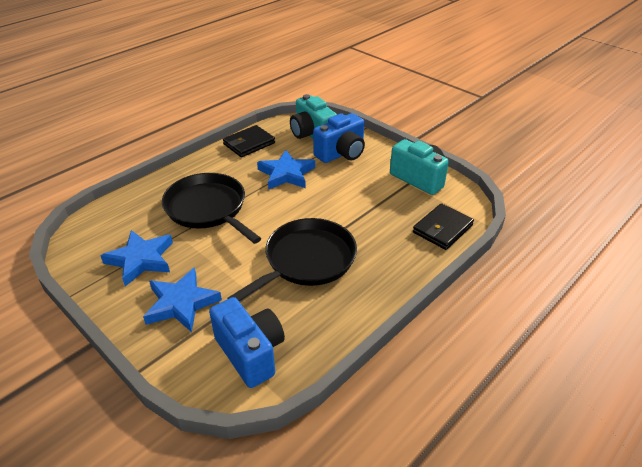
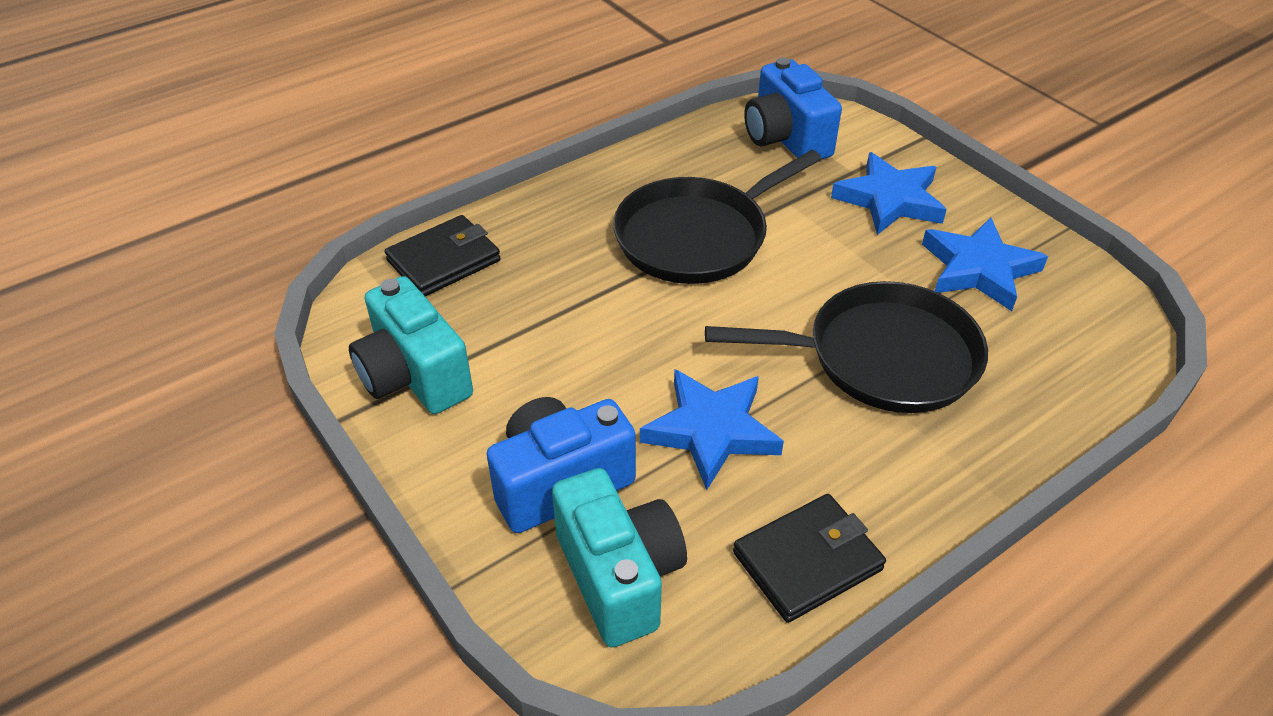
camera: 170 degrees left, 5 degrees up
(208, 208) = (883, 357): black pan -> black pan turned 60 degrees counterclockwise

